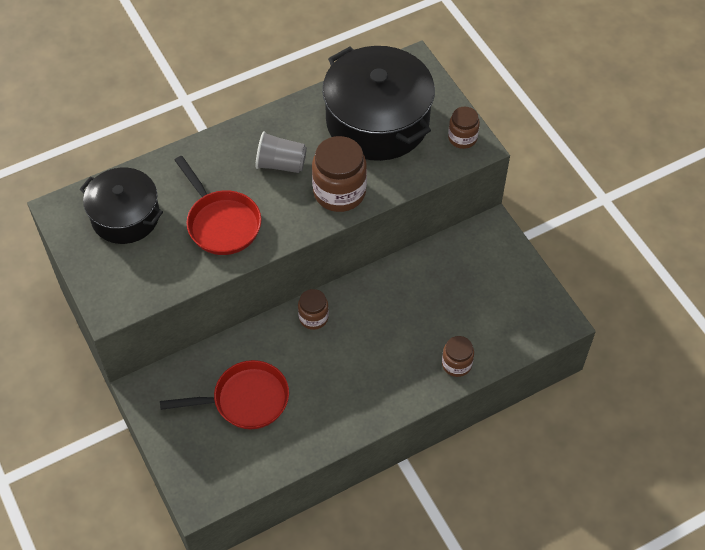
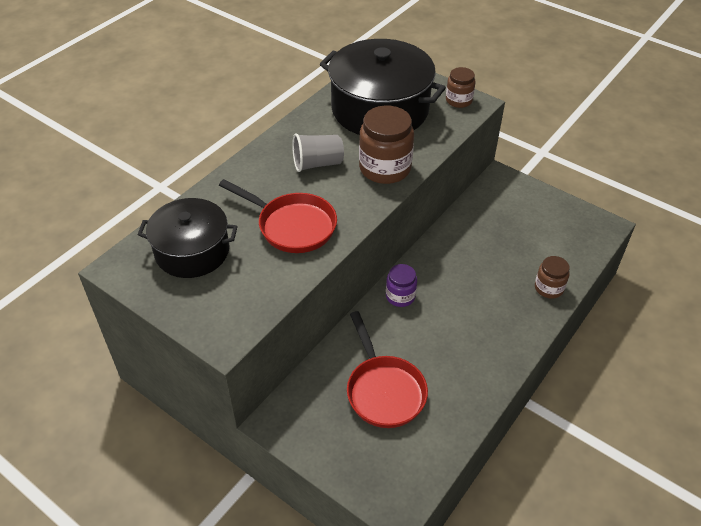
camera: 25 degrees left, 10 degrees down
(245, 400) = (384, 391): red pan -> red pan turned 105 degrees clockwise
(313, 317) = (400, 296): brown jar -> purple jar

